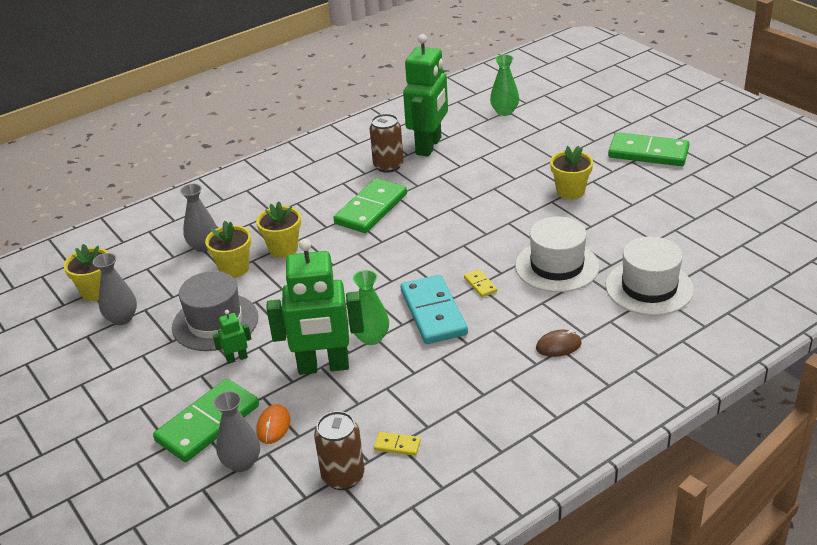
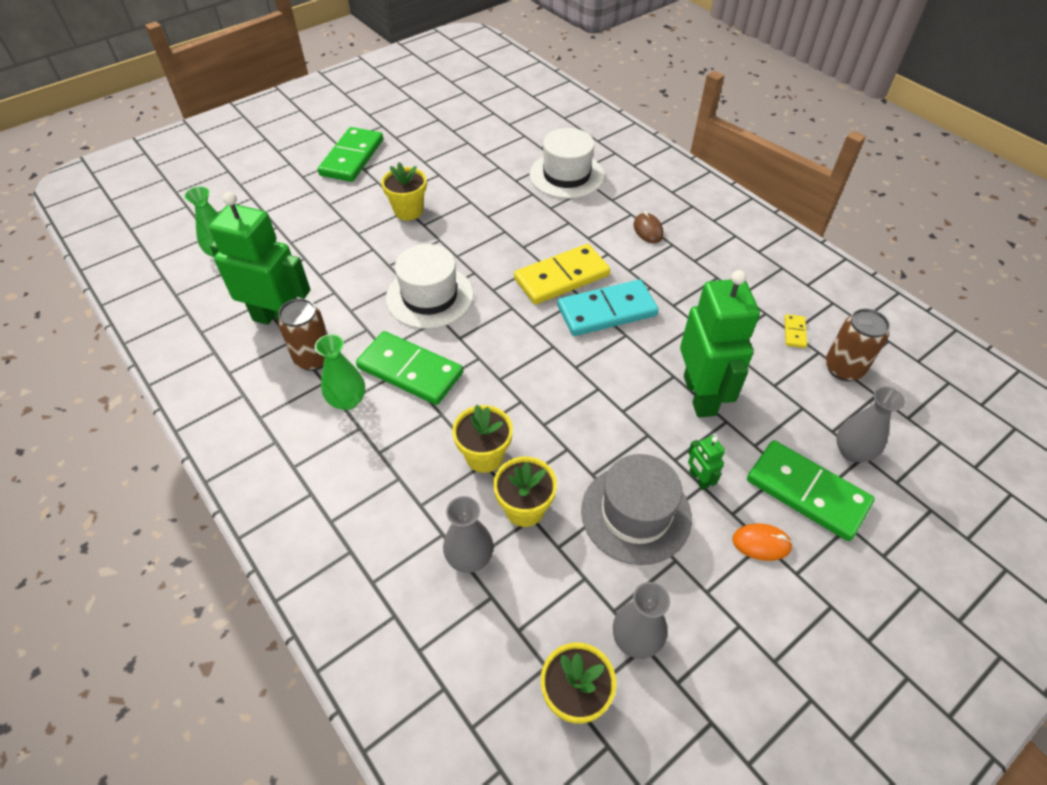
camera: 95 degrees left, 15 degrees up
(273, 426) = (795, 430): orange mouse -> orange mouse (761, 543)
(371, 338) = (650, 358): green vase -> green vase (347, 400)
(480, 285) = (561, 277): yellow domino -> yellow domino, size x2.35
(557, 266) = (533, 226): white hat -> white hat (429, 296)

